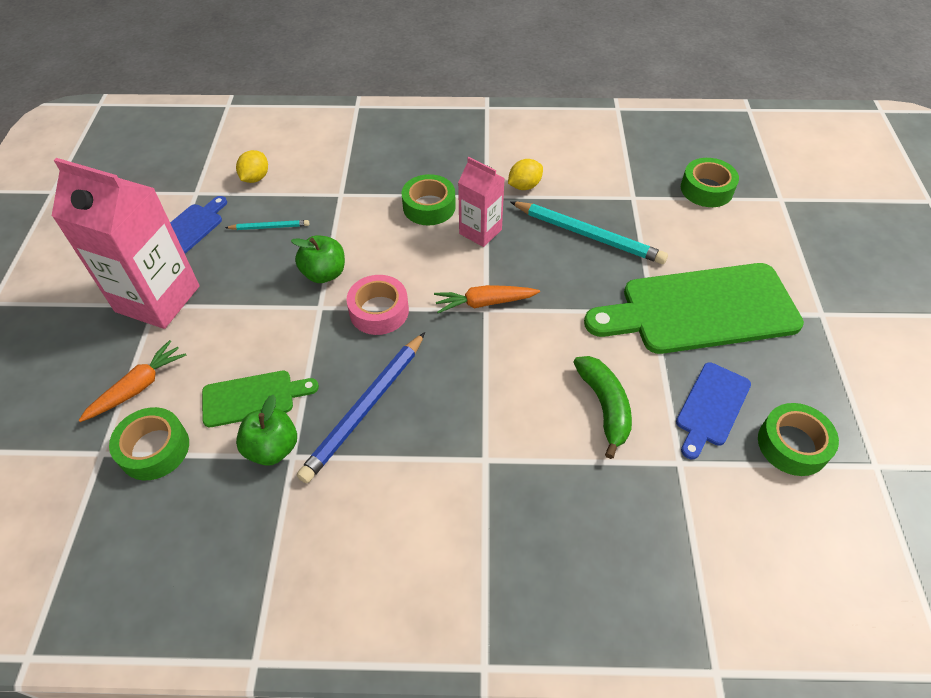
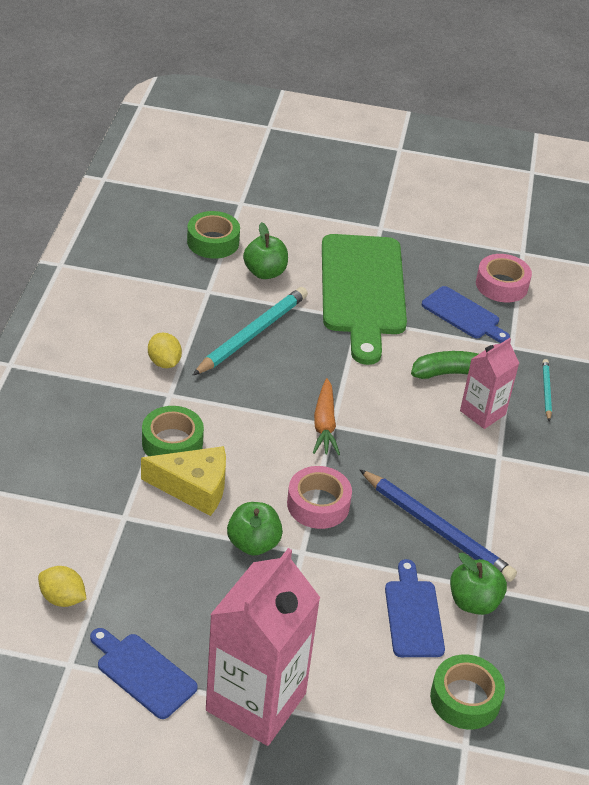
camera: 85 degrees left, 10 degrees down
(138, 387) = (385, 716): orange carrot -> none
(253, 398) = (413, 614): green cutting board -> blue cutting board
(270, 227) = (162, 588): turquoise pencil -> turquoise pencil (546, 391)
(381, 228) = (194, 487): none -> yellow cheese
(480, 232) = (224, 409): pink carton -> pink carton (482, 412)
(683, 231) = (265, 272): none -> green apple
(792, 445) = (501, 285): green tape -> pink tape

